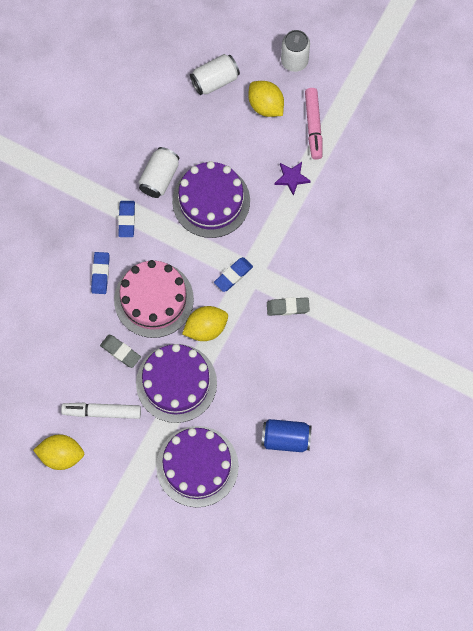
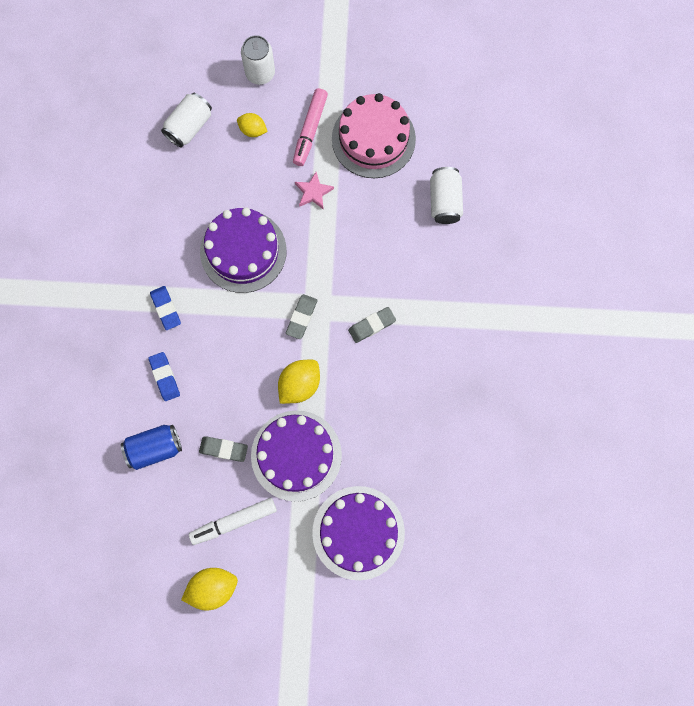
camera: 25 degrees left, 5 degrees up
(153, 299) = (232, 379): pink cake -> pink cake (373, 139)
(159, 178) = (179, 250): white can -> white can (444, 201)
(233, 275) = (301, 317): blue eraser -> grey eraser
(266, 106) = (253, 130): yellow lemon -> yellow lemon, size x0.64
(285, 439) = (434, 462): blue can -> blue can (154, 448)
(291, 178) = (313, 192): purple star -> pink star
(313, 126) = (310, 130): pink marker -> pink marker turned 45 degrees clockwise

